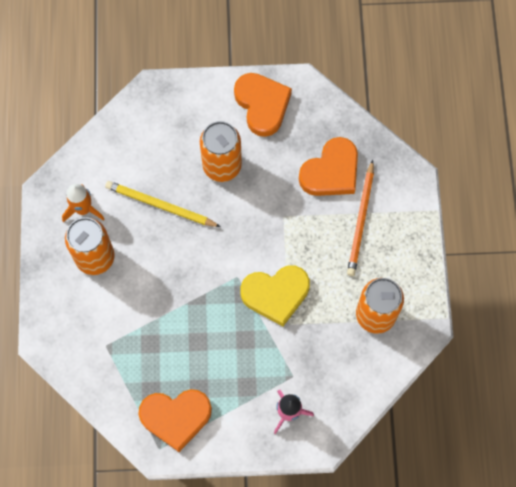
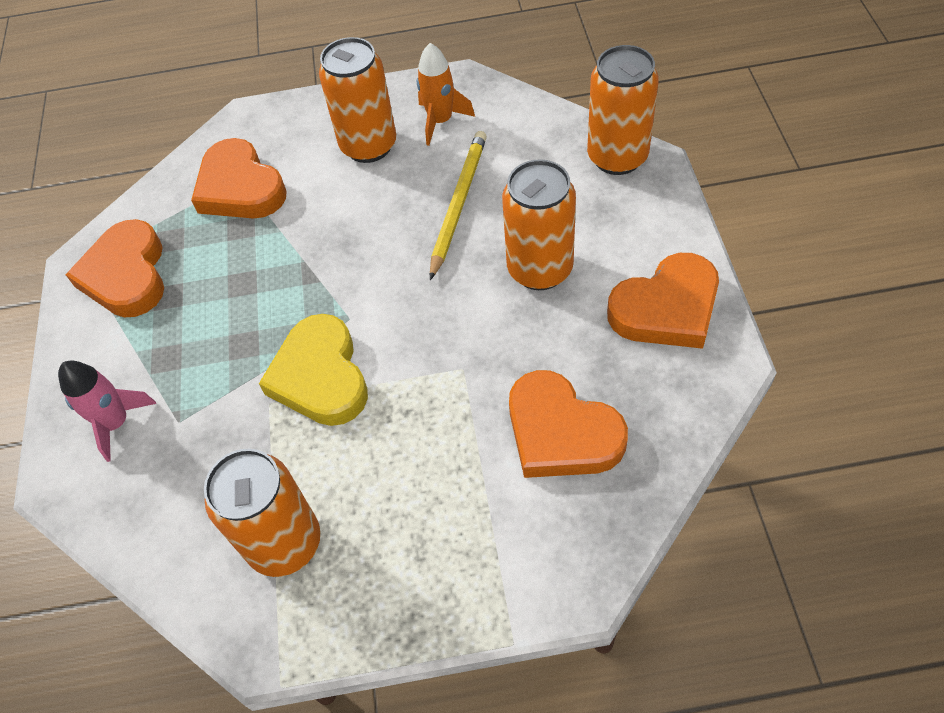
camera: 90 degrees right, 15 degrees down
(114, 344) = (240, 188): none -> orange heart
(143, 108) = (617, 157): none -> orange can
(361, 220) = (471, 496): orange pencil -> none

